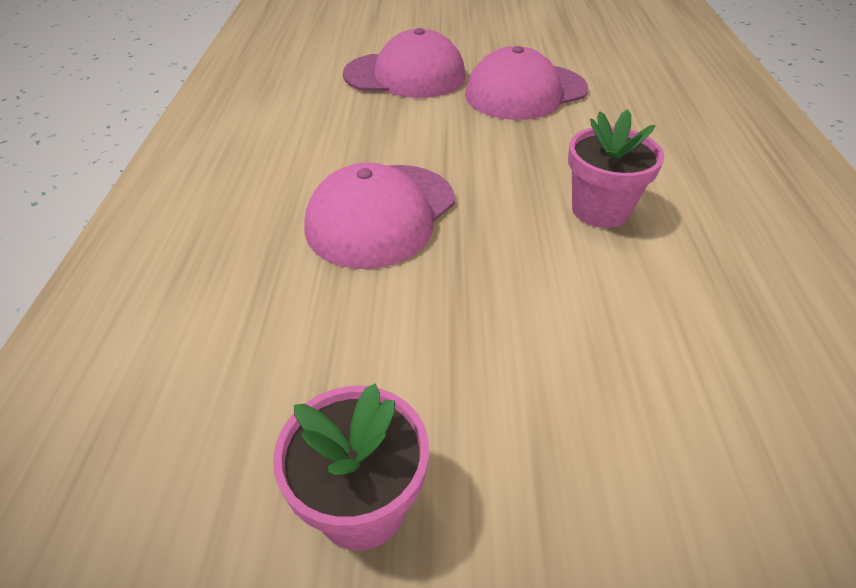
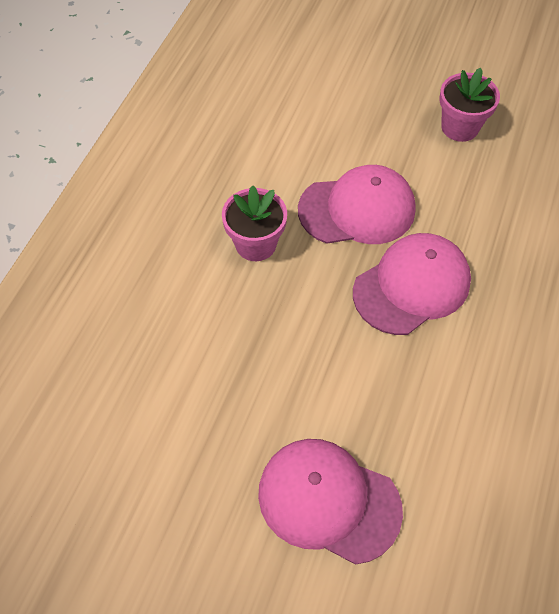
camera: 160 degrees left, 15 degrees up
(525, 92) = (216, 417): pink cap -> pink cap (357, 209)

